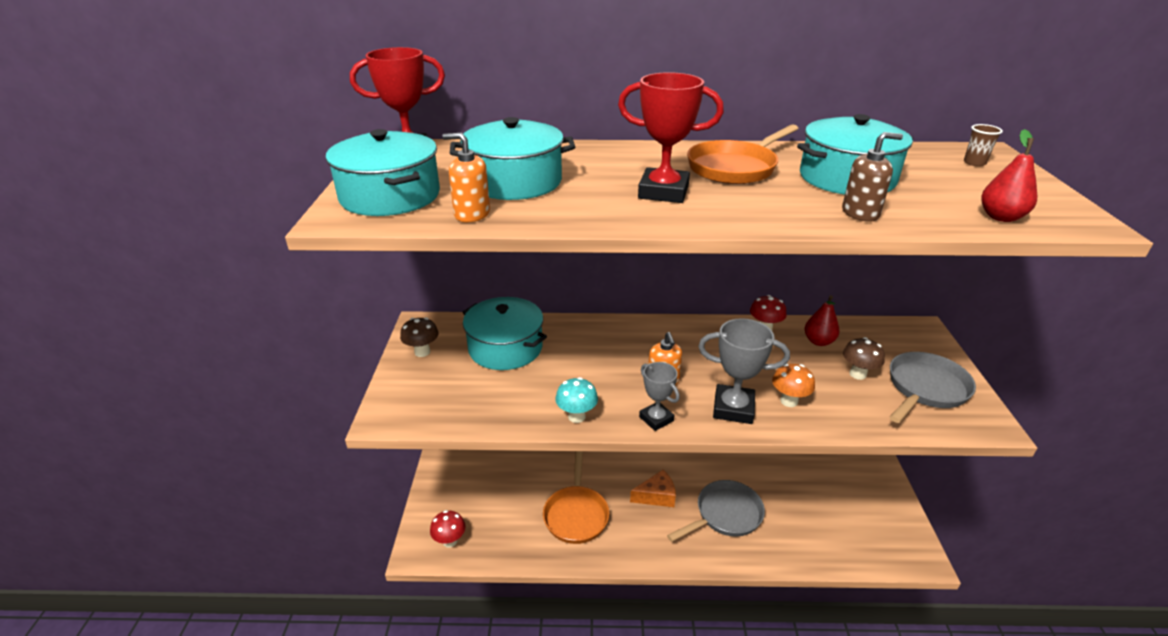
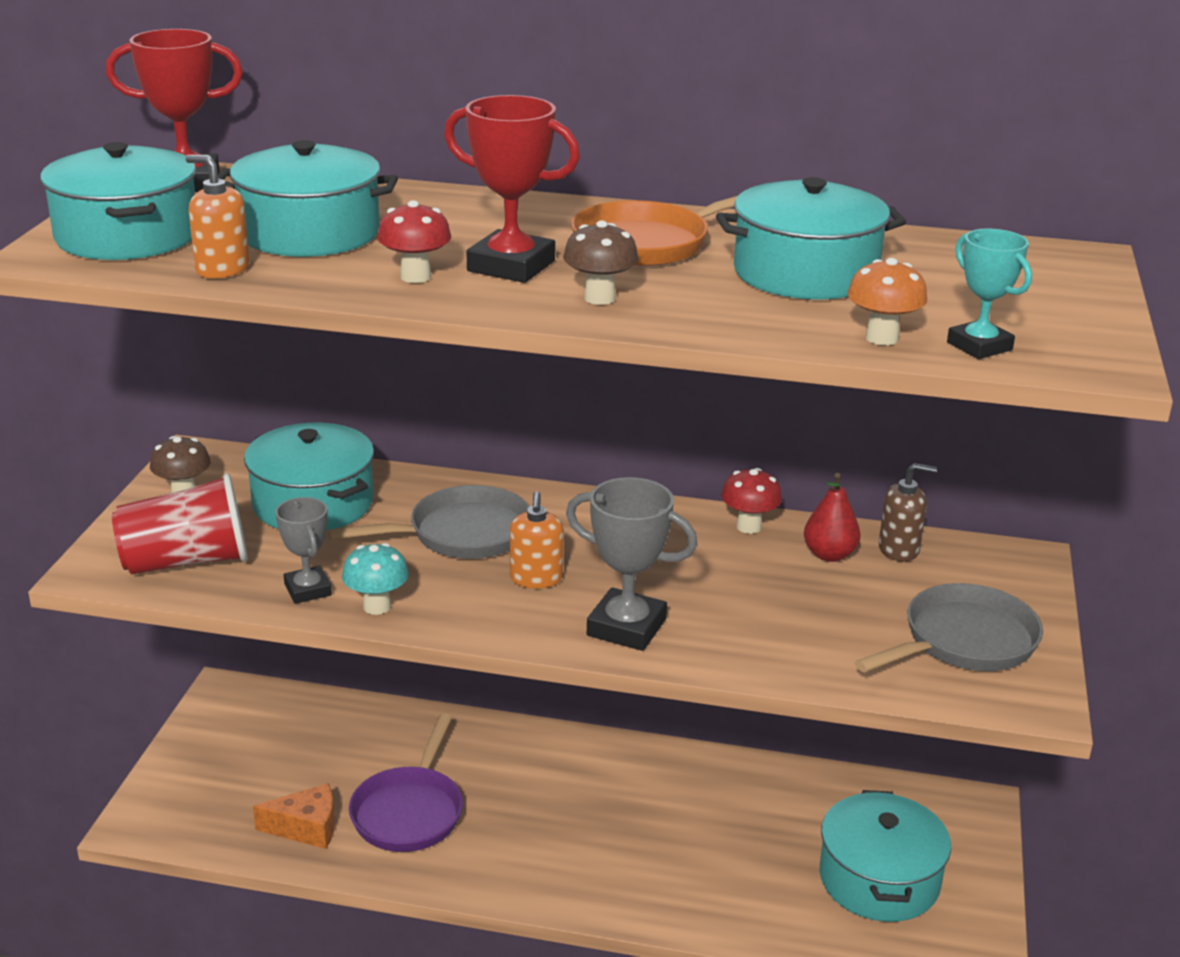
camera: 10 degrees right, 5 degrees down
(442, 401) = (186, 561): none -> red cup
(450, 541) = (192, 818): red mushroom -> red mushroom (415, 277)
(576, 514) = (409, 811): orange pan -> purple pan
(656, 419) = (497, 625): grey trophy -> grey trophy (308, 590)
(656, 496) = (556, 806): orange cheese -> orange cheese (306, 828)
(725, 515) = (662, 850): grey pan -> grey pan (462, 534)
(789, 401) = (722, 629): orange mushroom -> orange mushroom (881, 338)
(846, 513) = (879, 879): none -> turquoise pot
(857, 374) = (863, 608): brown mushroom -> brown mushroom (599, 298)
(860, 213) = (772, 321): brown soap dispenser -> brown soap dispenser (899, 549)
(974, 163) = (1036, 271): brown cup -> none
(1001, 217) = (979, 346): red pear -> turquoise trophy

